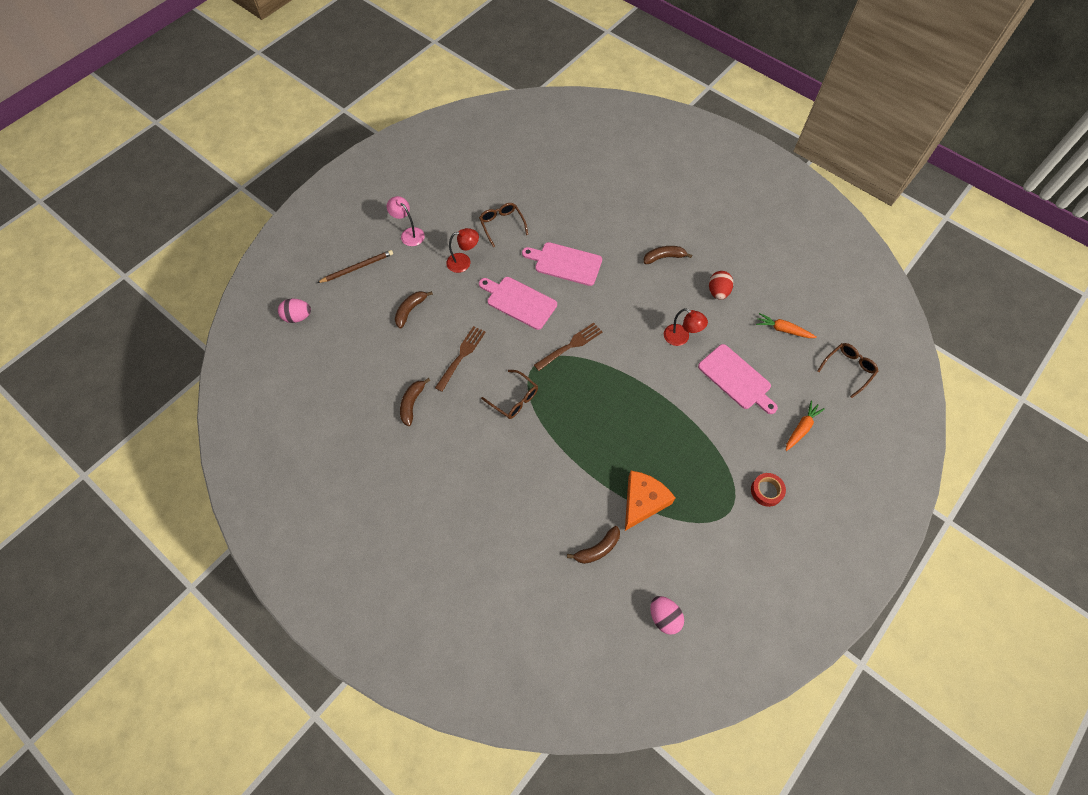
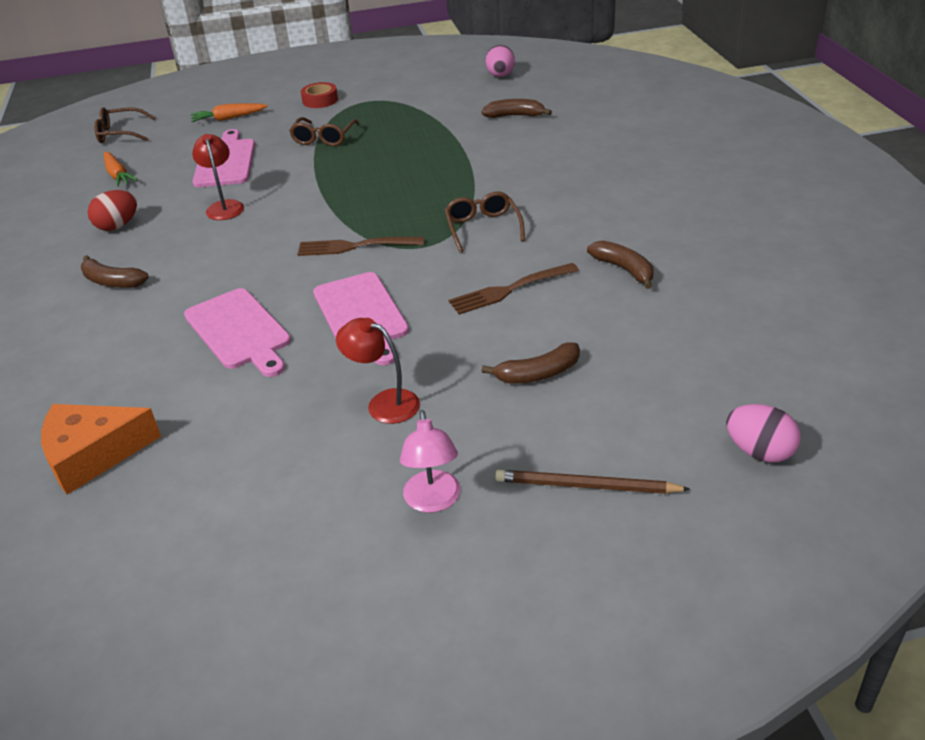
camera: 140 degrees left, 25 degrees down
(412, 404) = (624, 269): brown banana -> brown banana turned 90 degrees counterclockwise
(502, 225) = (257, 431): brown glasses -> brown glasses (324, 138)
(643, 501) = (436, 125): orange cheese -> orange cheese (93, 454)

